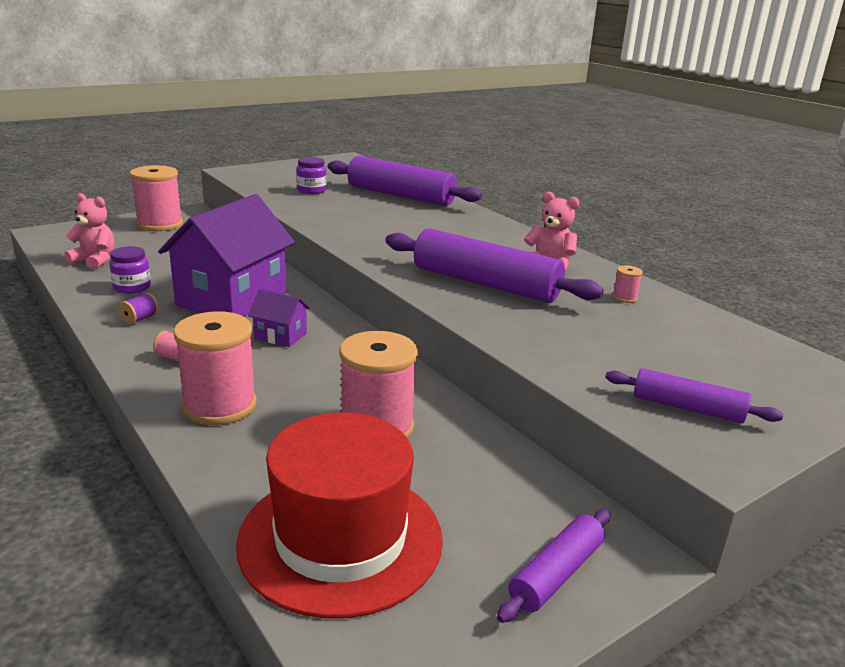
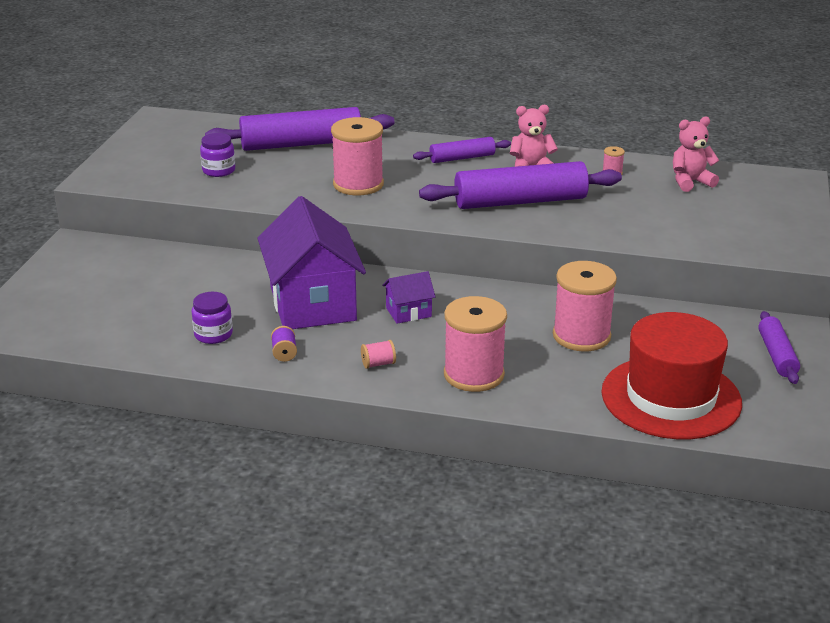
camera: 40 degrees left, 5 degrees up
(95, 261) = (119, 330): pink teddy bear -> pink teddy bear (690, 182)
(159, 224) = (81, 269): pink spool -> pink spool (358, 184)
(687, 408) = (750, 233): purple rolling pin -> purple rolling pin (462, 158)

